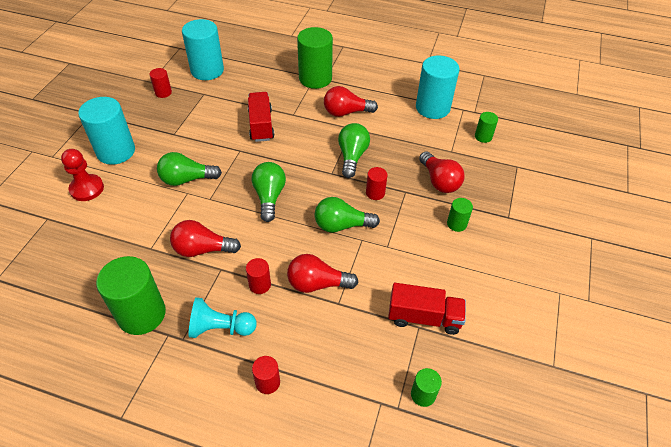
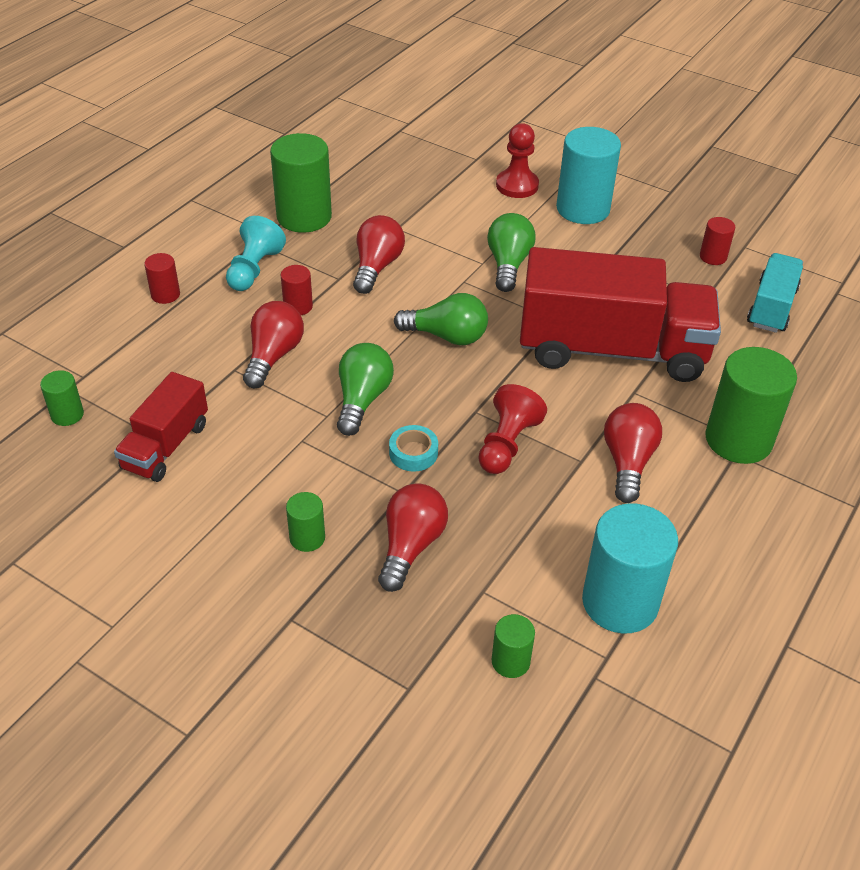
camera: 105 degrees right, 5 degrees down
(207, 70) = (771, 307): turquoise cylinder -> turquoise truck
(261, 125) = (612, 350): red truck -> red truck, size x1.96
(352, 156) = (507, 444): green light bulb -> red pawn
(375, 193) = (413, 453): red cylinder -> turquoise tape
(439, 181) = (411, 546): red light bulb -> red light bulb turned 120 degrees clockwise

